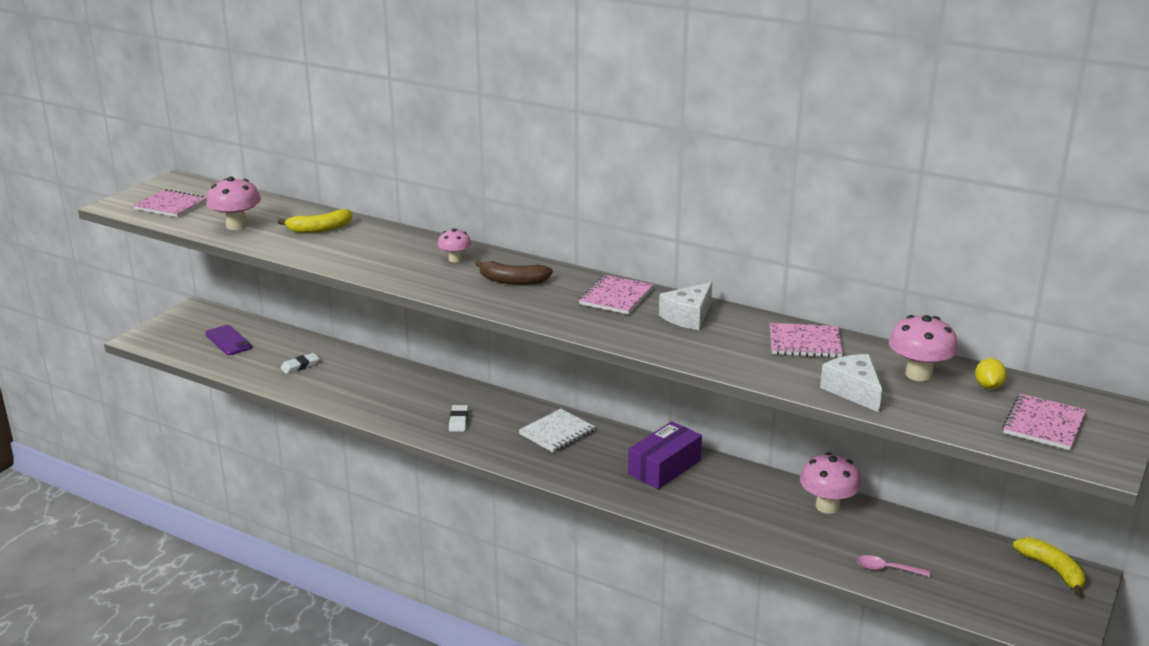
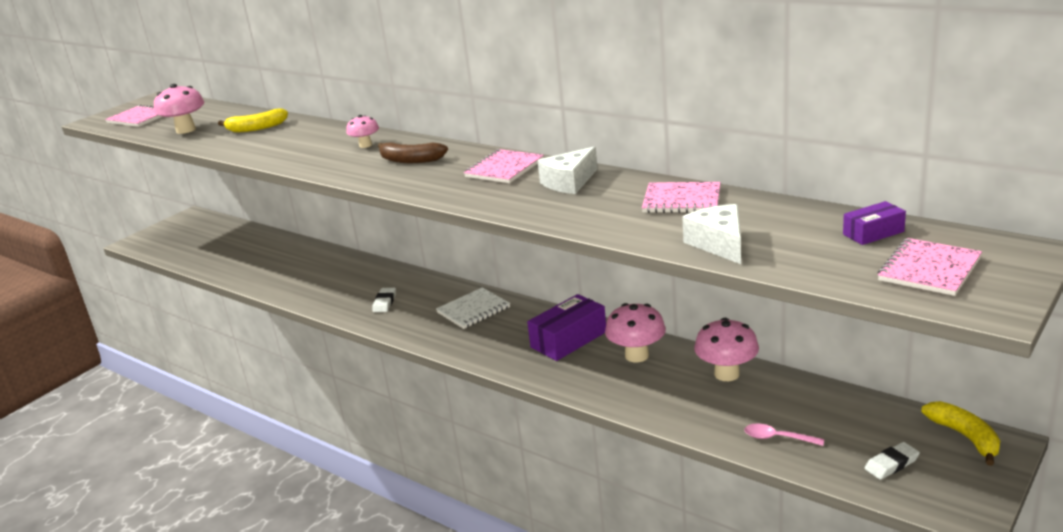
camera: 10 degrees right, 0 degrees up
(228, 341) = (207, 241): purple phone -> none
(300, 366) = (260, 259): white eraser -> white eraser (891, 464)
(918, 374) = (797, 224): pink mushroom -> pink mushroom (636, 355)
(988, 386) = (873, 233): yellow lemon -> purple box

